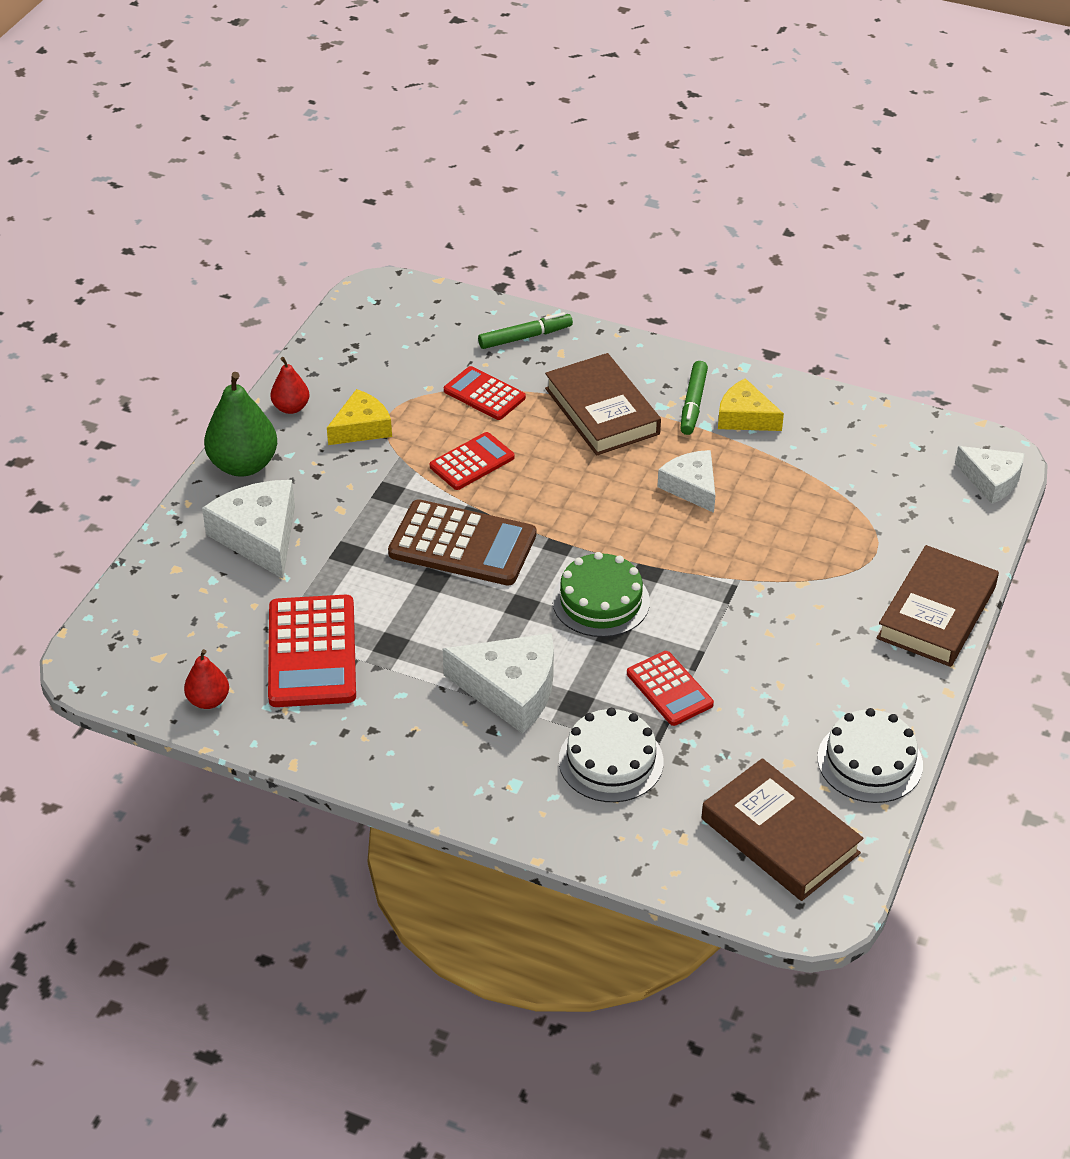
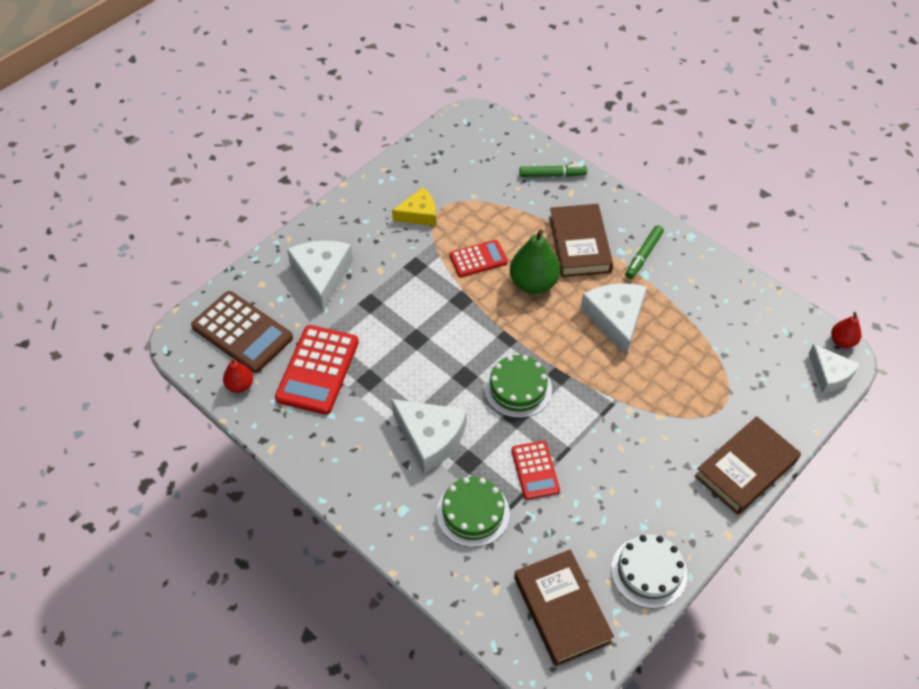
camera: 20 degrees right, 10 degrees up
(243, 465) = (334, 221): green pear -> green pear (533, 283)
(291, 408) = (381, 187): red pear -> red pear (842, 341)
(462, 544) = (446, 318): brown calculator -> brown calculator (242, 332)
(484, 394) = (507, 210): red calculator -> none
(611, 761) = (473, 513): white cake -> green cake
(691, 487) = (615, 319): white cheese -> white cheese, size x1.52
(744, 417) = (674, 275): yellow cheese -> none

